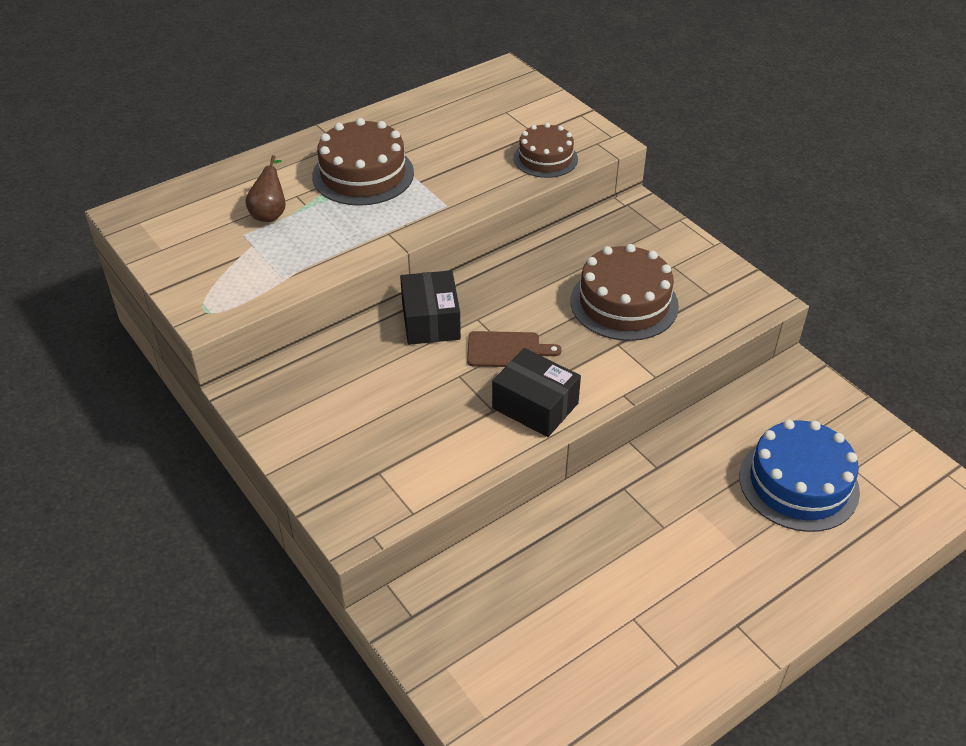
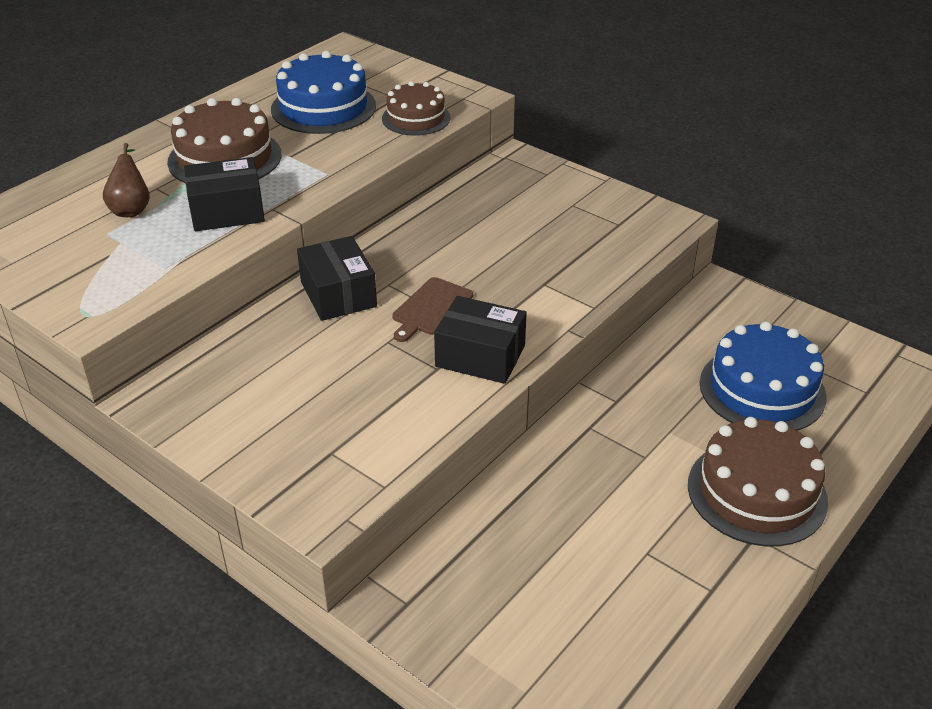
camera: 15 degrees left, 5 degrees down
(349, 229) = (227, 211): none -> black box
(465, 134) = (323, 107): none -> blue cake
(507, 350) = (431, 308): brown cutting board -> brown cutting board turned 135 degrees clockwise
(624, 303) = (536, 245): brown cake -> brown cake (757, 492)

